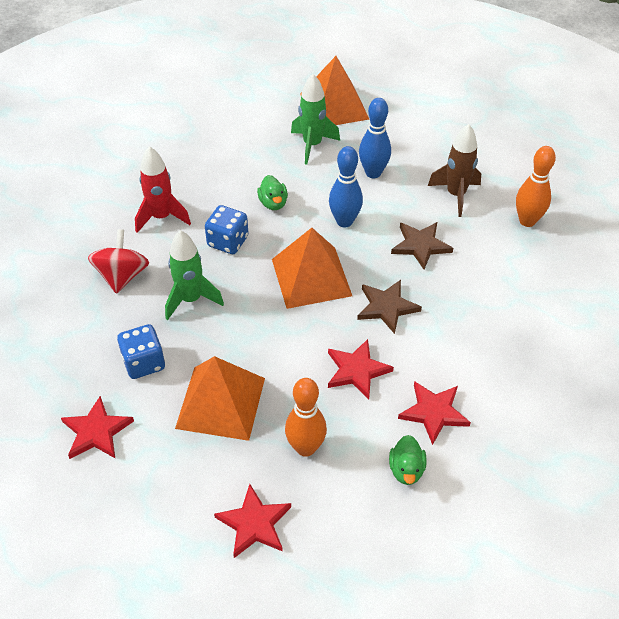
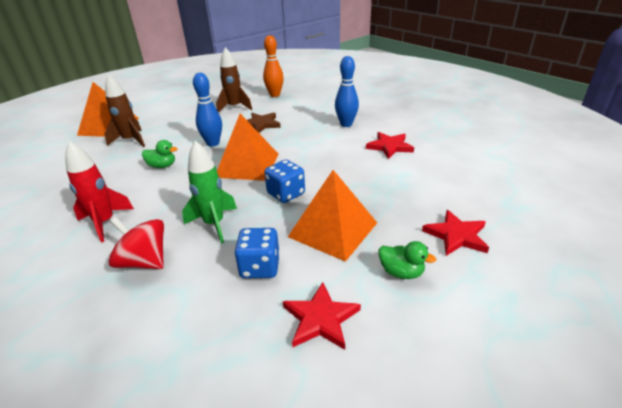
camera: 65 degrees left, 15 degrees down
(228, 241) = (174, 193): blue dice -> blue dice (286, 194)
(305, 448) = (395, 198): orange bowling pin -> none
(312, 145) = (130, 140): green rocket -> brown rocket
(357, 370) = (341, 165): red star -> none
(373, 173) = (185, 126): blue bowling pin -> blue bowling pin (346, 124)
(387, 307) = (298, 144): brown star -> none
(406, 470) = (428, 164): green duck -> green duck (401, 272)

